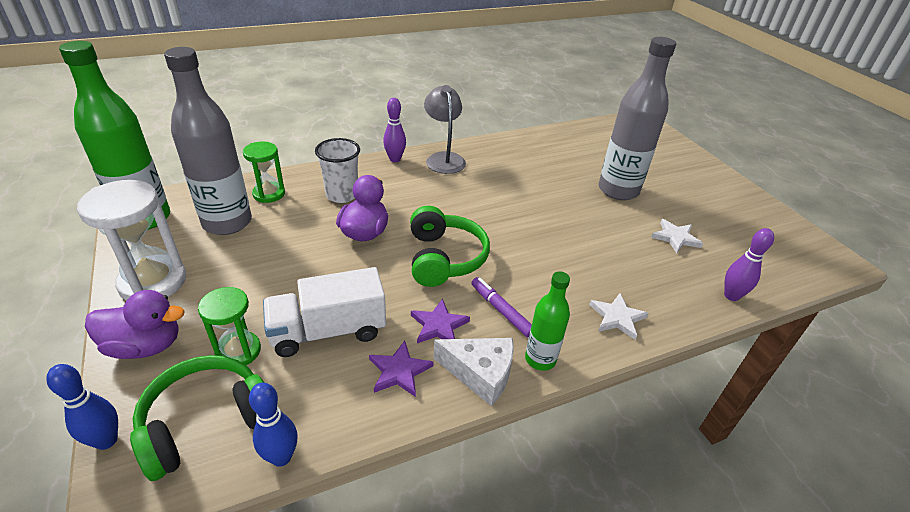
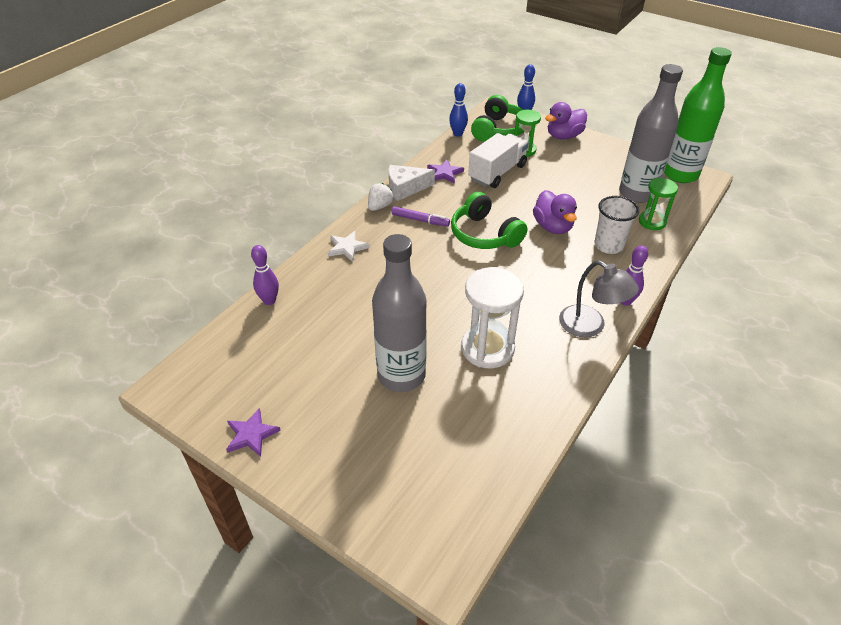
camera: 150 degrees right, 5 degrees up
(153, 282) = (610, 154): white hourglass -> white hourglass (487, 348)
(438, 325) = (447, 198): purple star -> purple star (251, 434)
(540, 359) = (380, 206): green bottle -> white strawberry
(675, 238) = (325, 338): white star -> none

